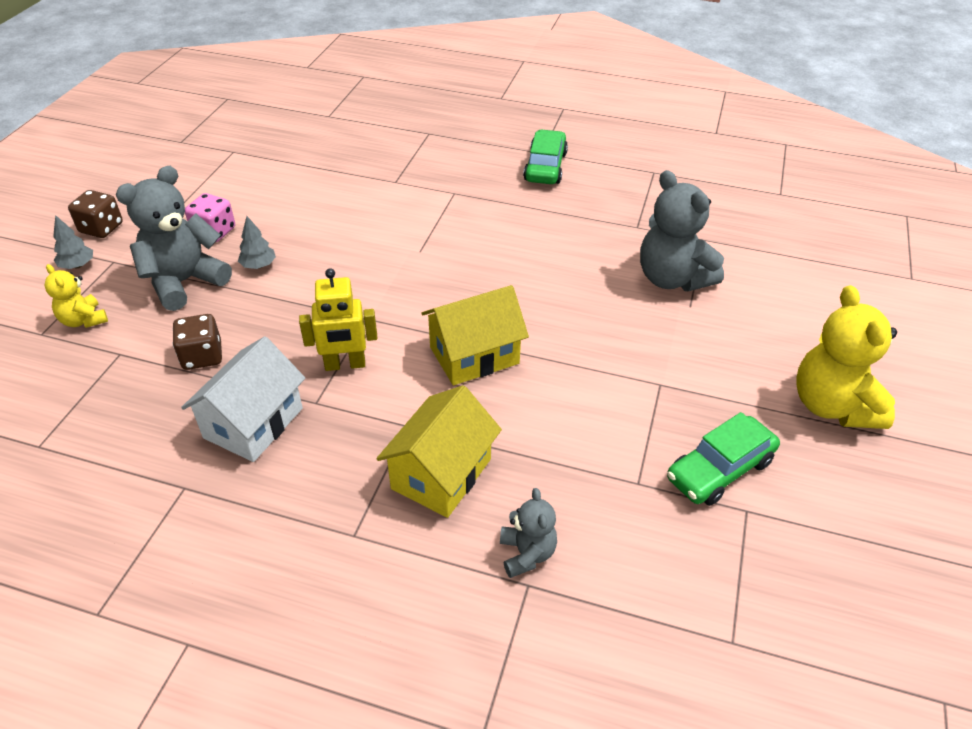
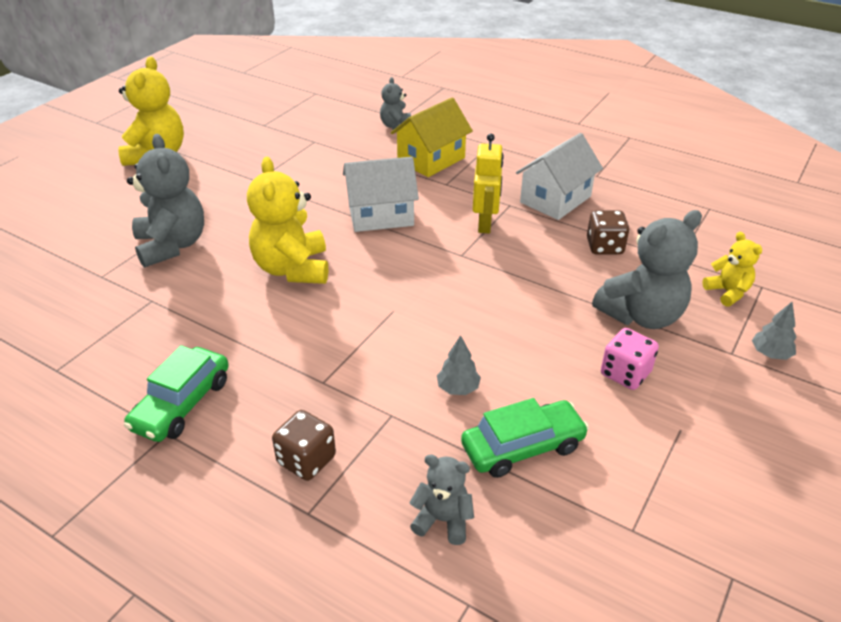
camera: 165 degrees left, 5 degrees down
(101, 228) = (771, 403): brown dice -> brown dice (306, 460)
(258, 265) = (566, 321): grey tree -> grey tree (458, 388)
(345, 365) = (485, 224): yellow robot -> yellow robot turned 90 degrees clockwise
(348, 140) = (443, 520): none -> grey teddy bear
(474, 355) = (381, 215): yellow house -> white house
(534, 274) = (292, 269): none -> yellow teddy bear
(719, 469) = (261, 140): green car -> green car (523, 447)

